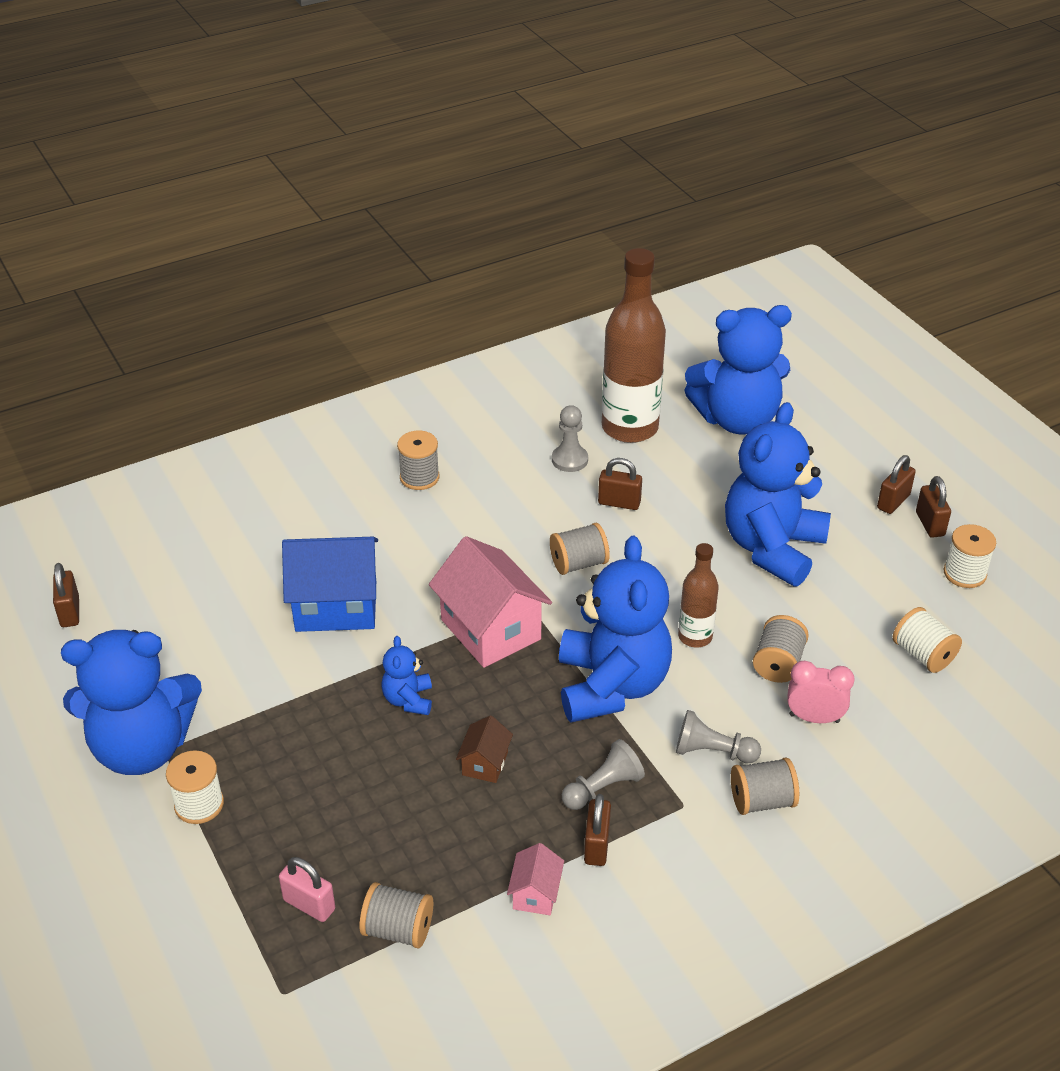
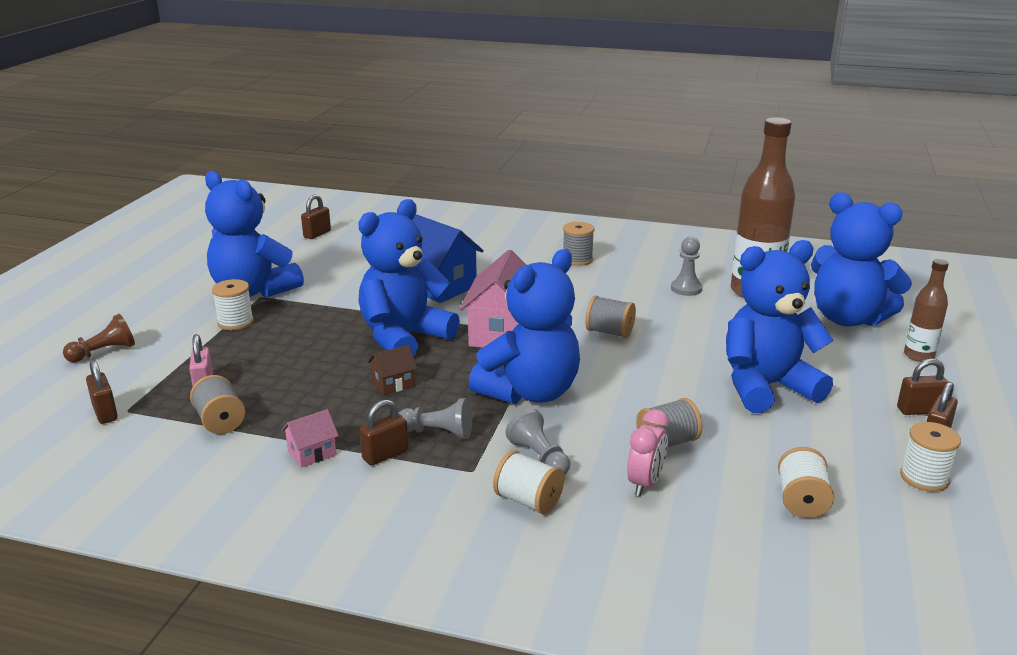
camera: 45 degrees right, 15 degrees down
(119, 952) = (104, 352): none -> brown pawn
(408, 700) = (404, 338): blue teddy bear -> blue teddy bear, size x2.25
(619, 503) = (686, 319): brown padlock -> brown padlock (105, 413)
(695, 637) = (628, 399): brown bottle -> brown bottle (918, 356)
(761, 801) = (528, 501): grey spool -> white spool
(814, 718) = (645, 483): pink clock -> pink clock turned 60 degrees clockwise

